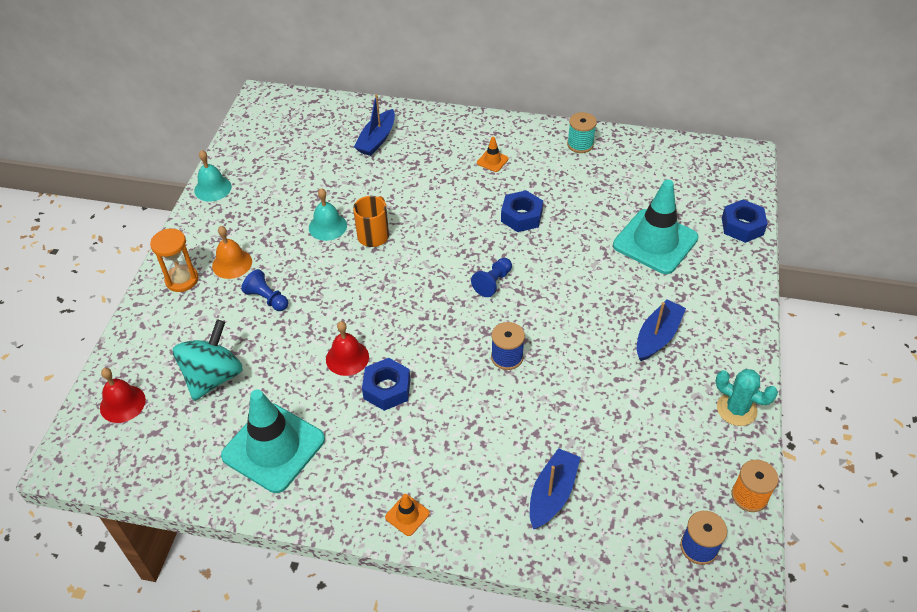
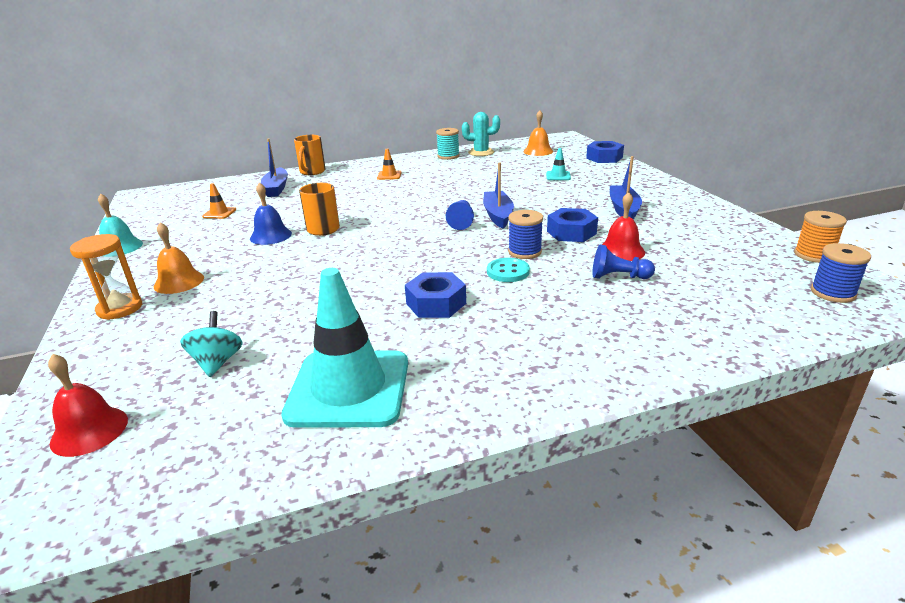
camera: 30 degrees left, 20 degrees down
(213, 377) = (217, 362): turquoise spinning top -> turquoise spinning top, size x0.60
(267, 298) = (241, 290): blue pawn -> blue pawn (618, 277)
(327, 226) = (271, 236): turquoise bell -> blue bell
(347, 358) = (371, 298): red bell -> red bell (621, 251)
(407, 515) = (565, 378): orange traffic cone -> orange traffic cone (219, 213)
(427, 119) = (312, 172): none -> orange mug
(470, 377) = (508, 272): none -> turquoise button
(521, 216) = (444, 190): blue nut -> blue nut (571, 232)
(552, 494) = (676, 309): blue boat -> blue boat (498, 215)
(655, 242) = (558, 176): turquoise traffic cone -> turquoise traffic cone, size x0.41
(684, 177) = (538, 151): none -> orange bell
(736, 409) = (731, 222): turquoise cactus -> turquoise cactus (481, 152)

